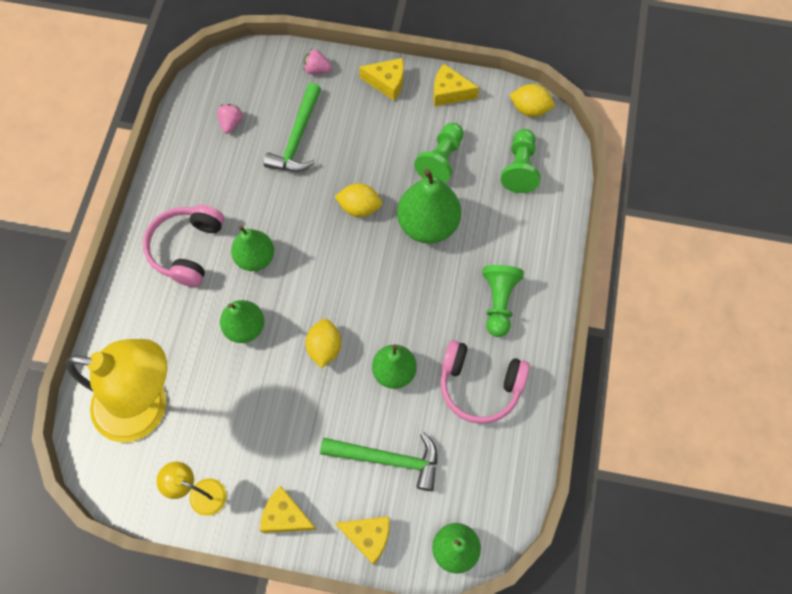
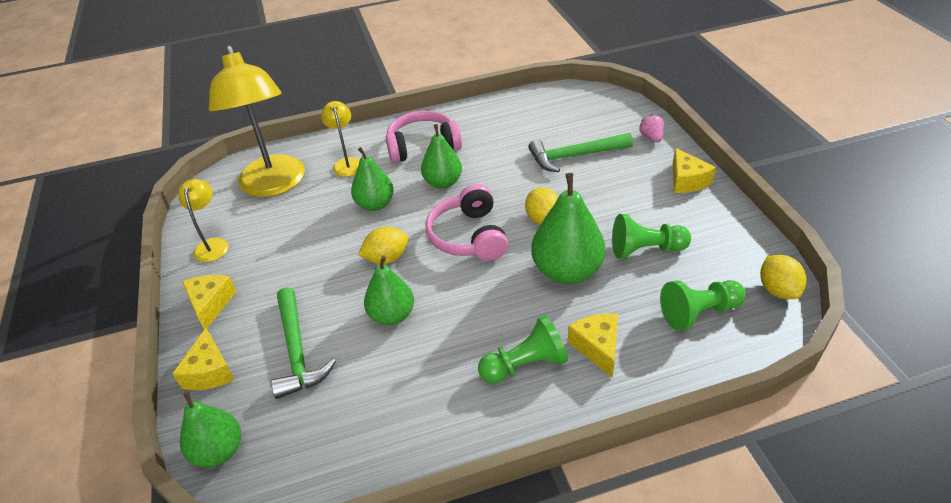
camera: 65 degrees right, 25 degrees down
(161, 327) = (347, 163): none -> yellow lamp
(231, 123) = (552, 119): pink strawberry -> none
(449, 92) = (725, 223): yellow cheese -> yellow cheese (597, 347)
(479, 385) = (417, 391): pink headphones -> pink headphones (468, 236)

